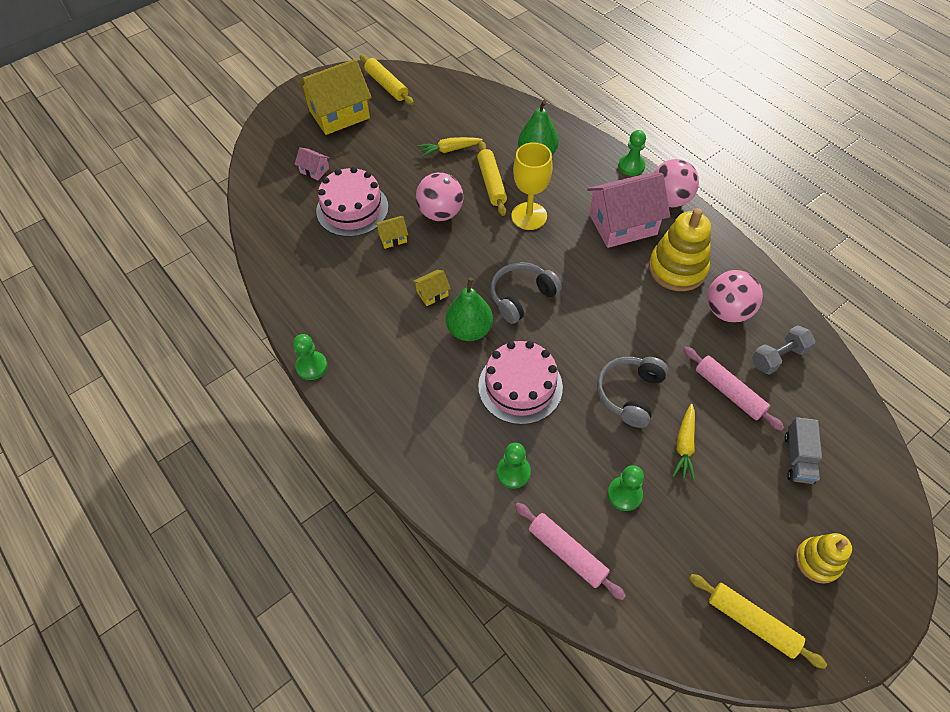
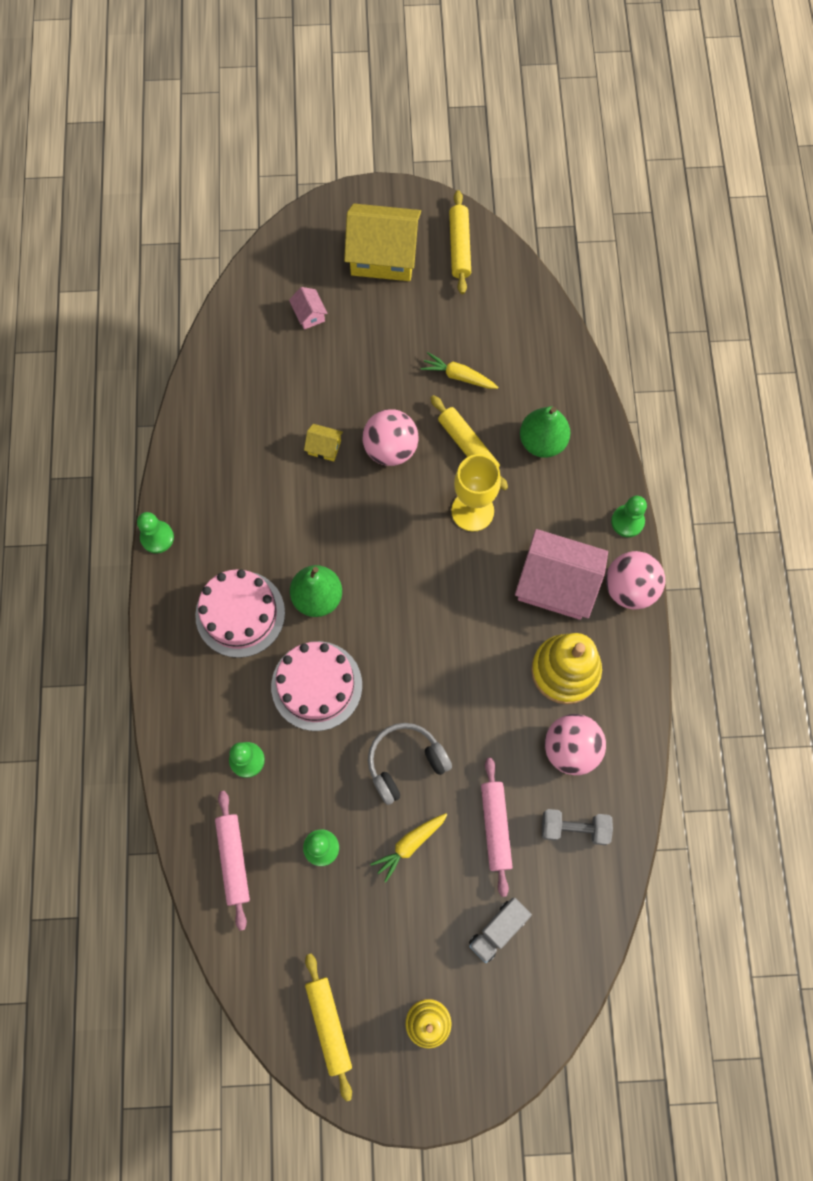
camera: 35 degrees right, 15 degrees up
(352, 209) = (311, 387): pink cake -> pink cake (240, 614)
(432, 293) = (314, 535): yellow house -> none
(491, 183) = (468, 446): yellow rolling pin -> yellow rolling pin turned 60 degrees counterclockwise
(521, 297) = (391, 596): grey headphones -> none

